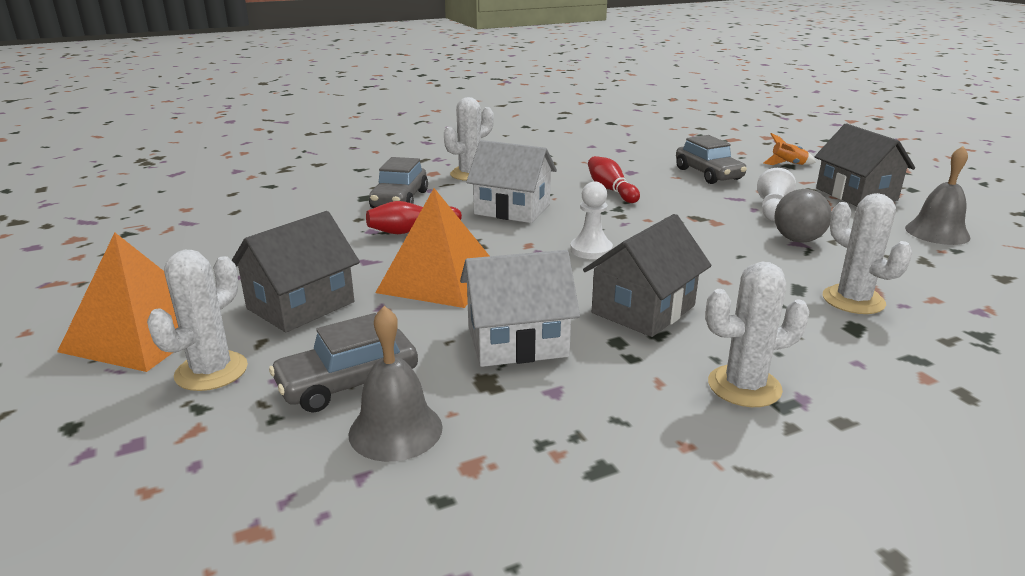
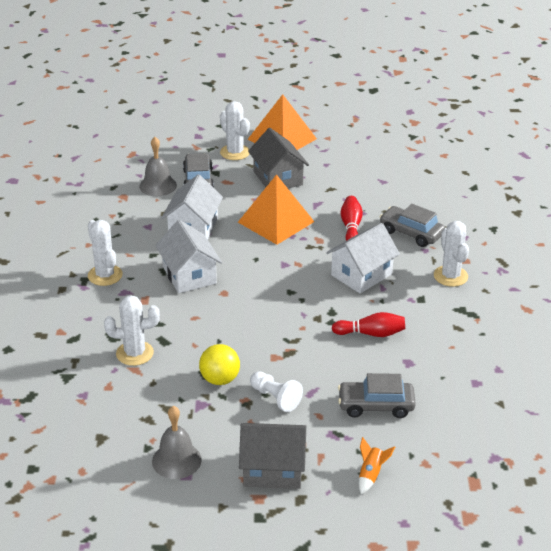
camera: 115 degrees right, 10 degrees up
(591, 250) = (272, 284): white pawn -> none
(643, 309) = (189, 275): grey house -> white house
(744, 386) = (105, 275): white cactus -> white cactus turned 45 degrees counterclockwise
(797, 240) = (220, 379): grey ball -> yellow ball

